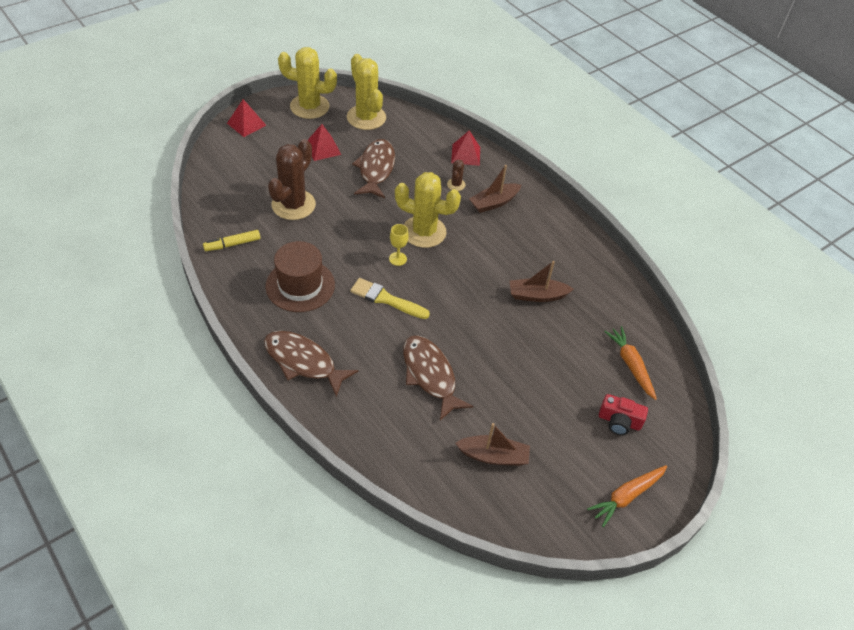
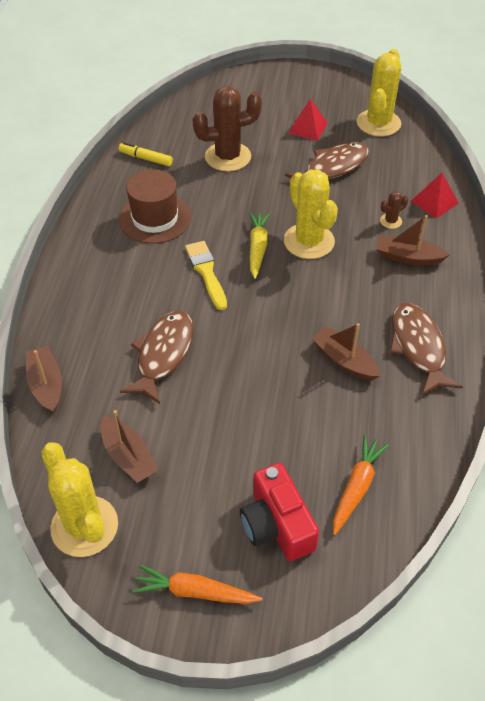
camera: 50 degrees right, 0 degrees up
(246, 124) = (269, 78): red pyramid -> none
(303, 362) = (84, 274): brown fish -> brown fish (418, 347)
(309, 107) = (339, 90): yellow cactus -> yellow cactus (84, 526)
(381, 457) = (46, 385): none -> brown boat
(398, 259) = (257, 248): yellow goblet -> yellow carrot
(619, 421) = (276, 525): red camera -> red camera, size x1.52

